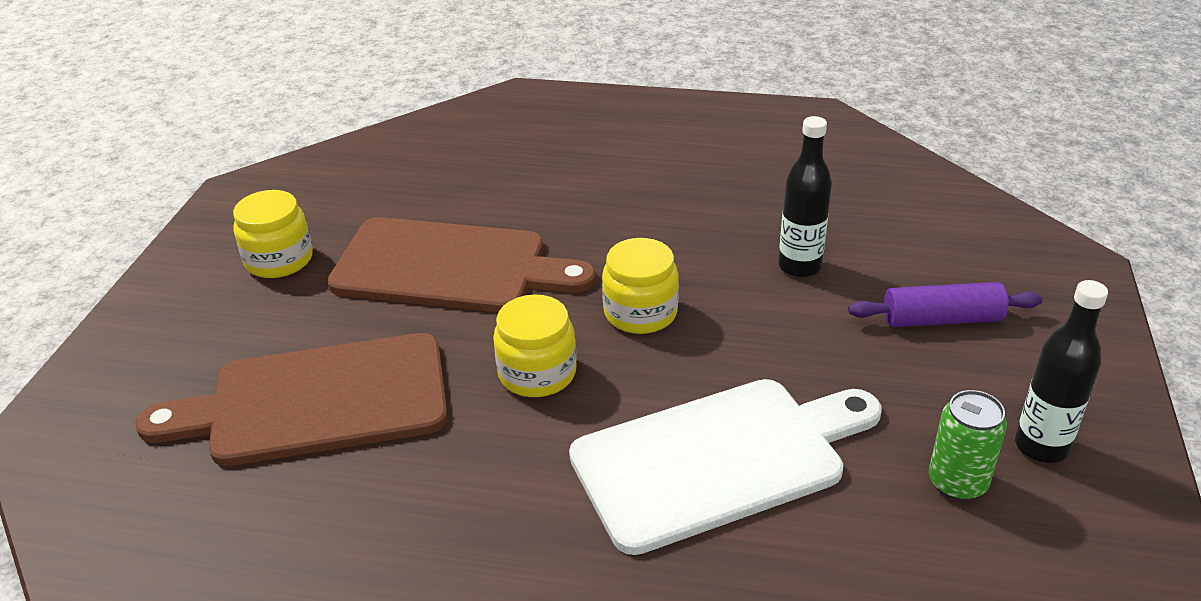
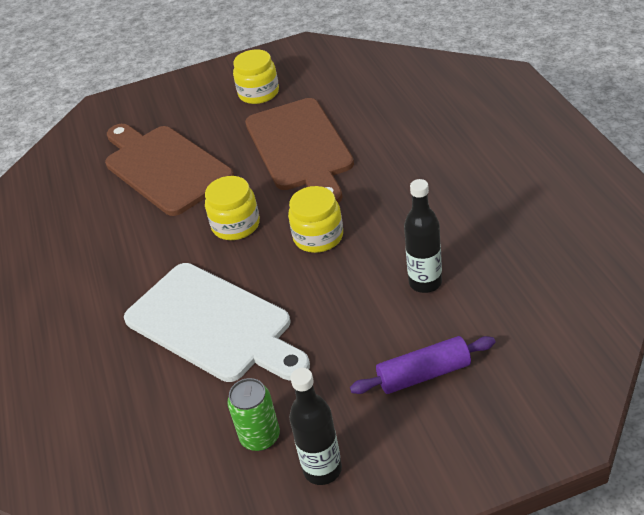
camera: 65 degrees right, 5 degrees up
(941, 319) = (424, 374): purple rolling pin -> purple rolling pin turned 75 degrees counterclockwise

